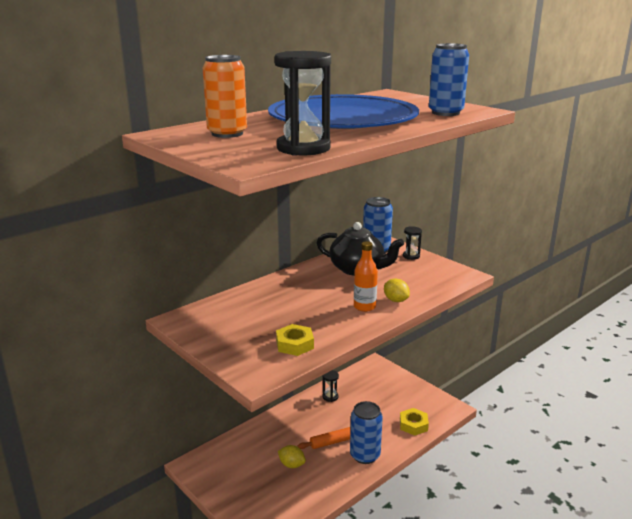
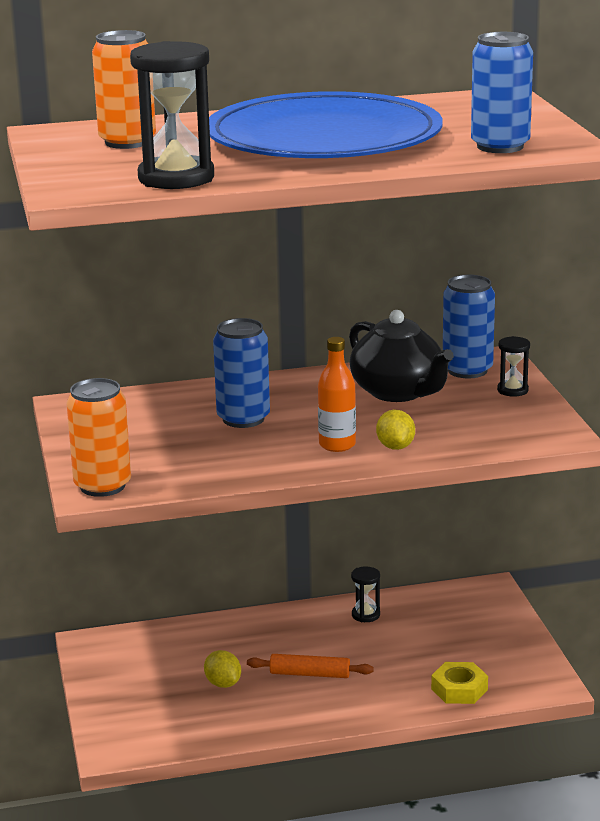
camera: 30 degrees right, 0 degrees up
(259, 370) = (102, 486): none -> orange can
(294, 344) = (181, 468): yellow nut -> none
(365, 455) = (340, 705): blue can -> blue can (243, 419)

